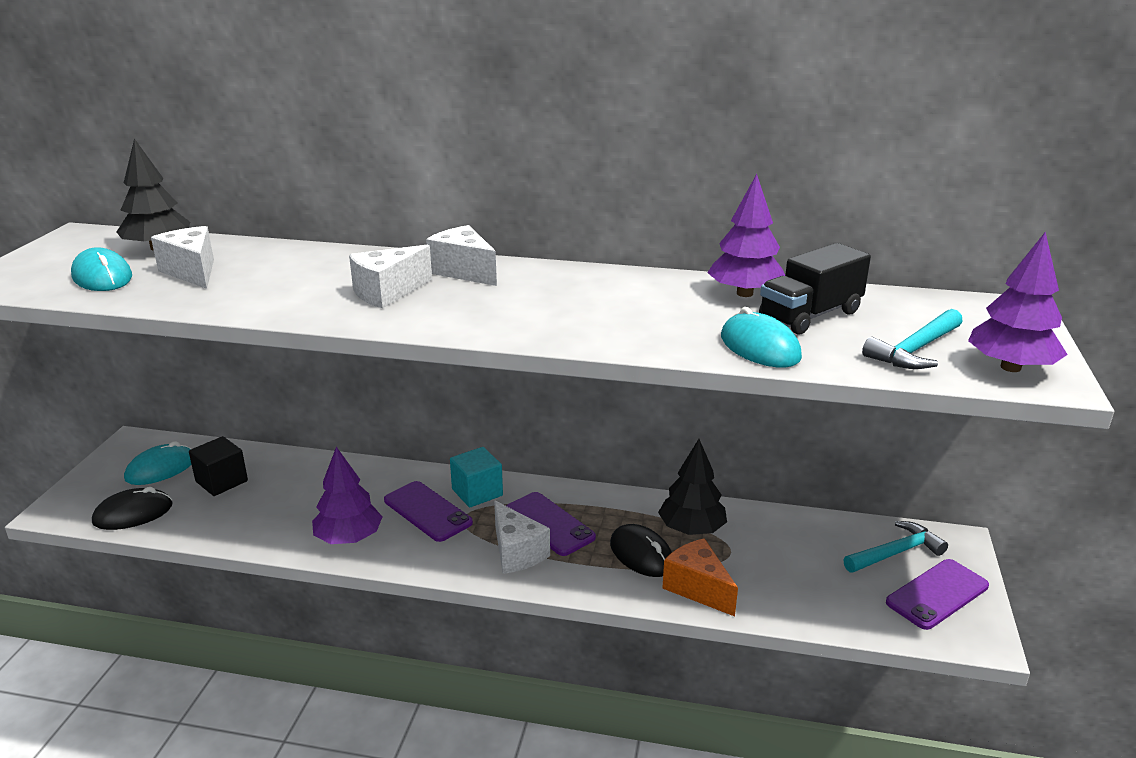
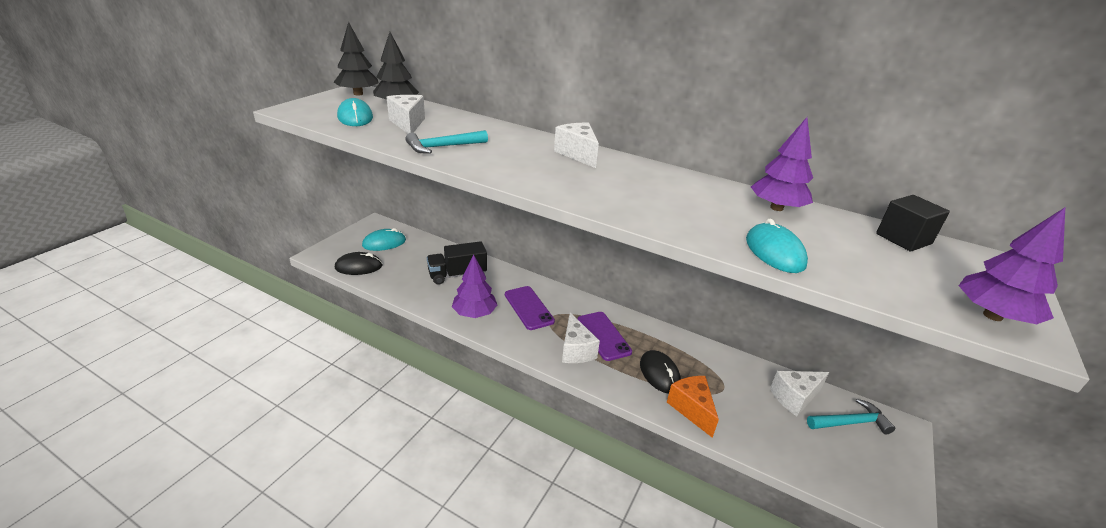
camera: 15 degrees right, 5 degrees up
(221, 481) = (415, 258): black cube -> black cube (903, 239)
(387, 292) = (520, 159): white cheese -> white cheese (794, 398)
(477, 492) = (564, 303): turquoise cube -> none
(691, 529) = (700, 364): black tree -> black tree (358, 94)
(810, 315) = (824, 235): black truck -> black truck (457, 275)
(915, 350) = (907, 282): turquoise hammer -> turquoise hammer (443, 147)
(937, 594) = (875, 464): purple phone -> none

